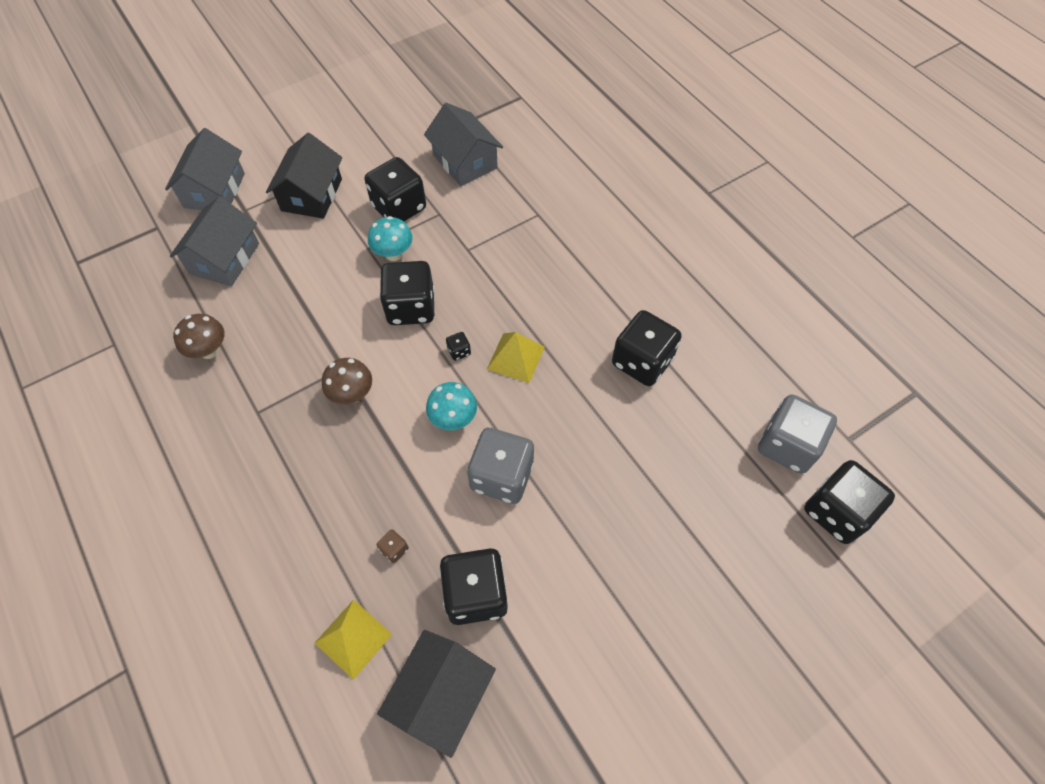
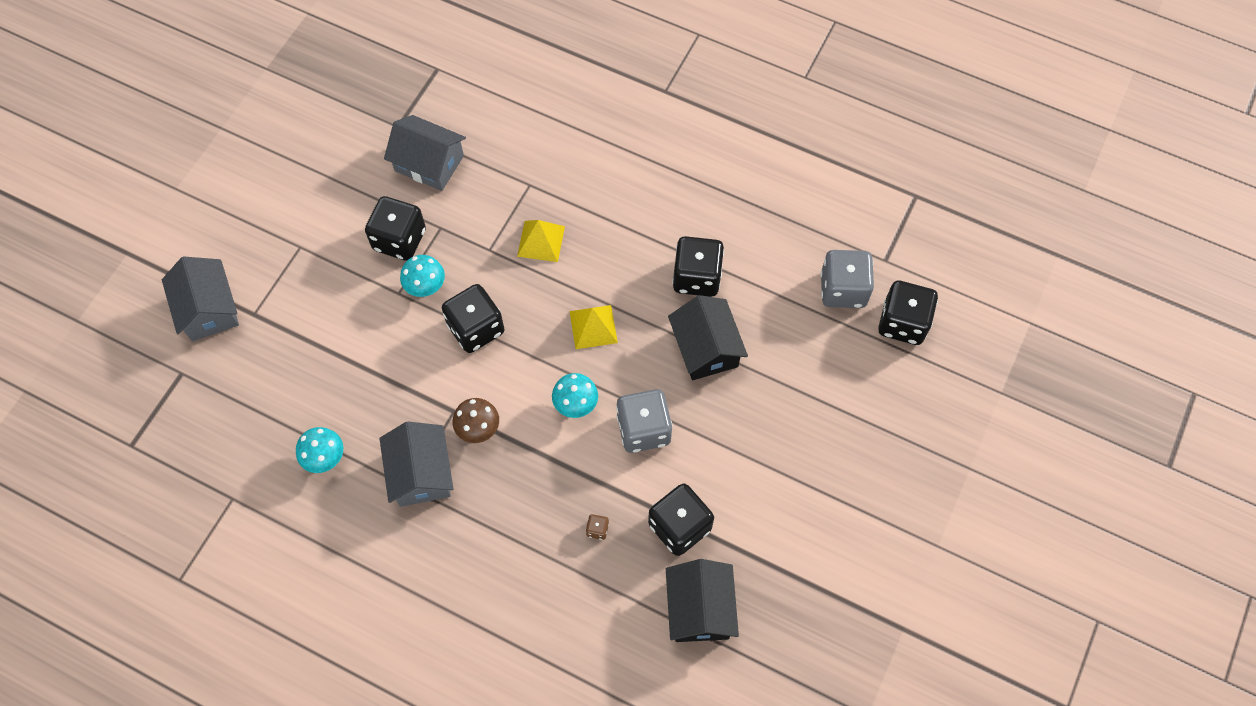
camera: 30 degrees left, 5 degrees up
(209, 350) = (325, 458): brown mushroom -> turquoise mushroom
(225, 258) = (272, 369): grey house -> grey house (421, 473)
(312, 195) = (307, 267): black house -> black house (706, 348)
(353, 638) = (610, 608): yellow pyramid -> yellow pyramid (541, 241)
(459, 351) = (543, 346): black dice -> none

